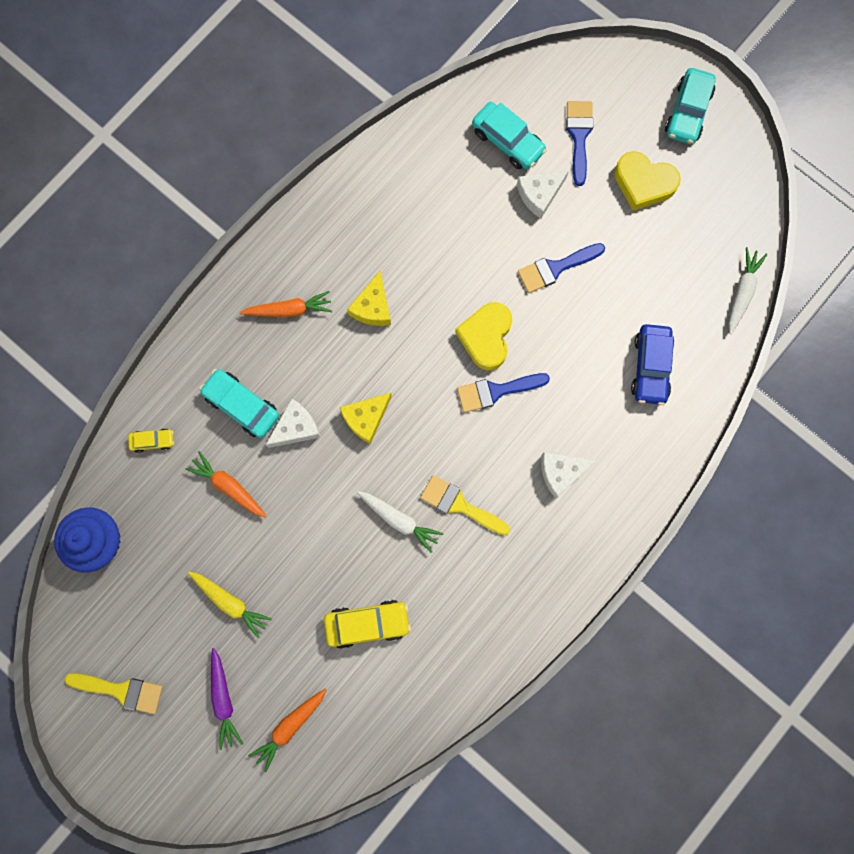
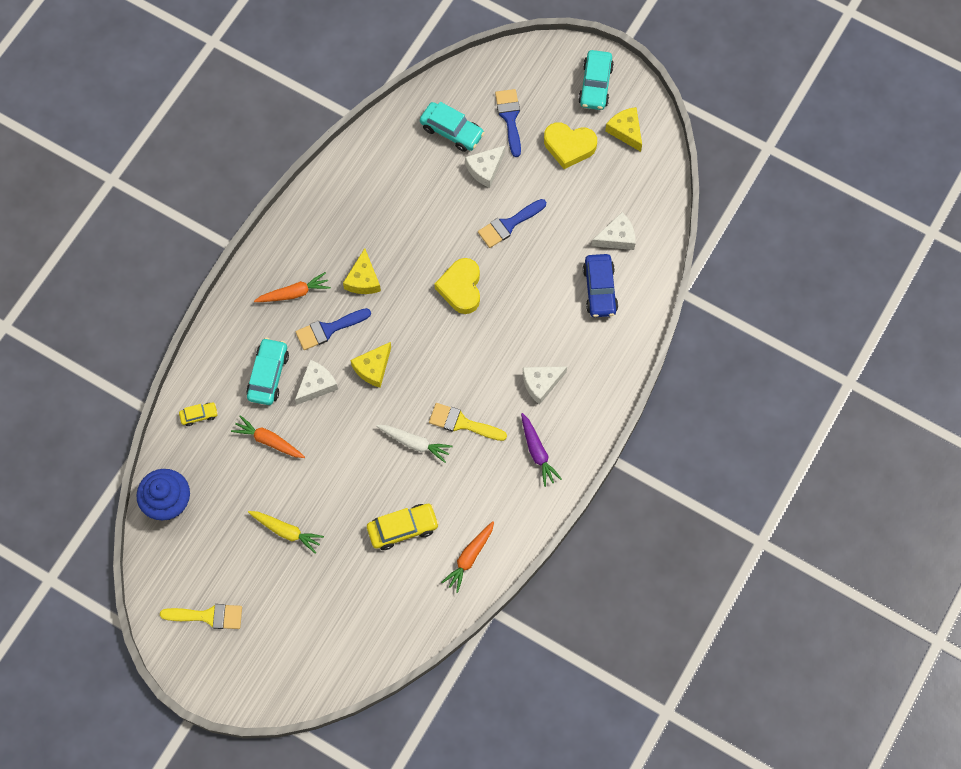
camera: 10 degrees left, 10 degrees down
(223, 699) = (294, 608): purple carrot -> purple carrot (537, 452)
(242, 405) = (268, 375): turquoise car -> turquoise car turned 75 degrees clockwise
(290, 726) = (353, 620): orange carrot -> orange carrot (469, 557)
(496, 391) = (476, 329): blue brush -> blue brush (328, 329)
(681, 305) = (617, 237): none -> white cheese
(714, 175) = (626, 131): none -> yellow cheese
(742, 292) = (664, 219): white carrot -> none

